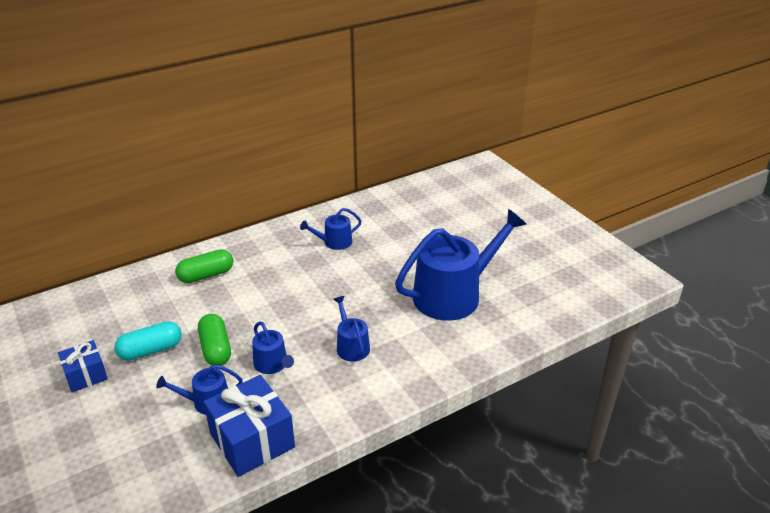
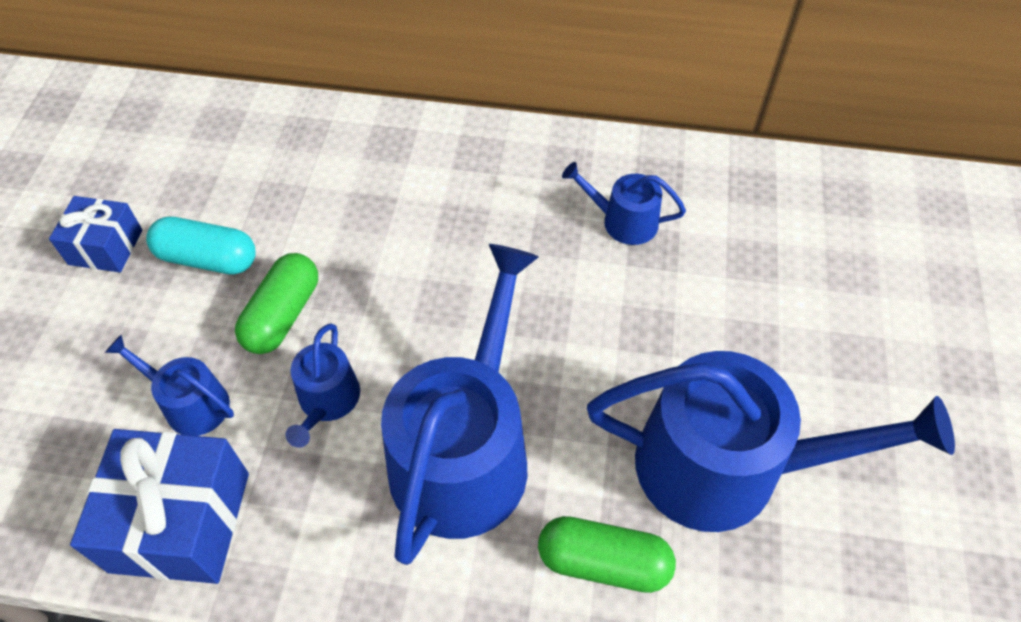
camera: 40 degrees right, 20 degrees up
(206, 275) = (387, 170): green capsule -> green capsule (603, 562)
(351, 346) = (464, 451): blue watering can -> blue watering can, size x2.15

